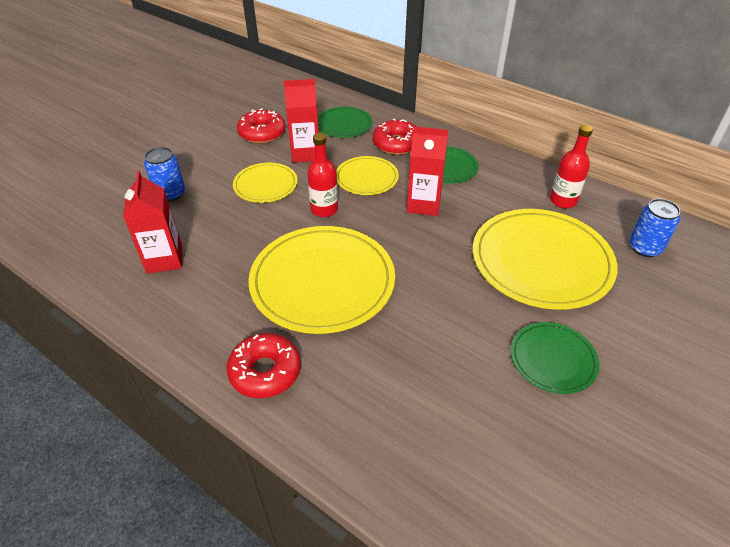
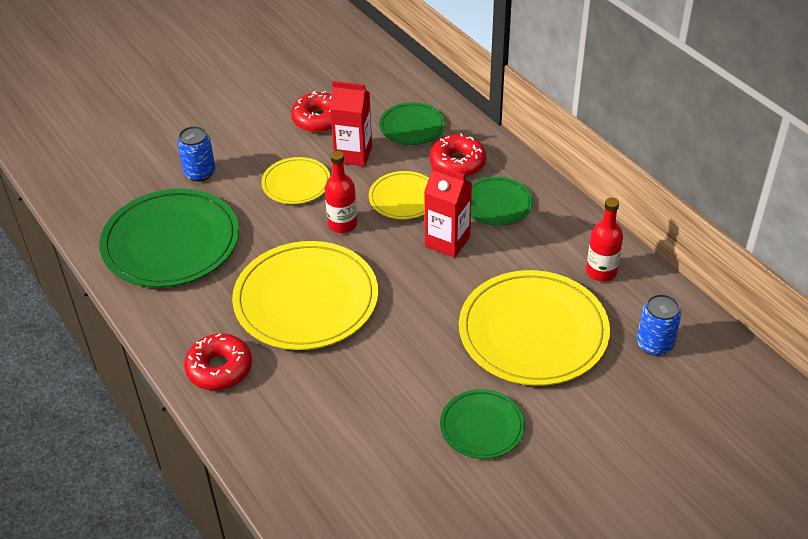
camera: 20 degrees right, 0 degrees up
(164, 259) = (171, 242): red carton -> green plate

